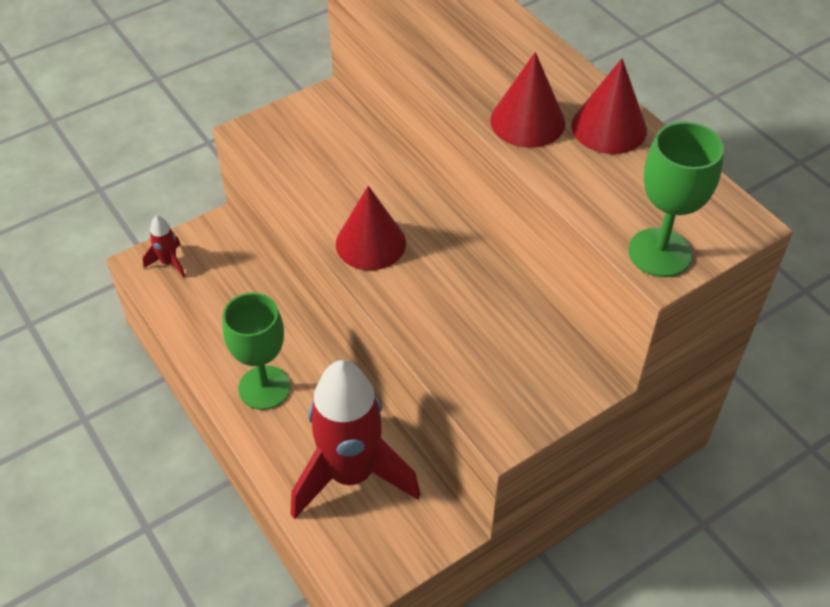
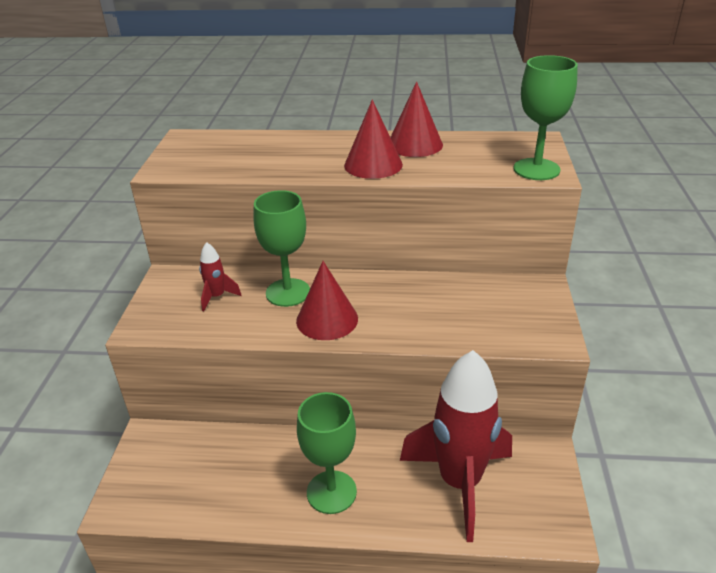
camera: 50 degrees left, 15 degrees down
(169, 262) = (140, 487): red rocket -> red rocket (217, 297)
(382, 192) = (288, 292): none -> green goblet

